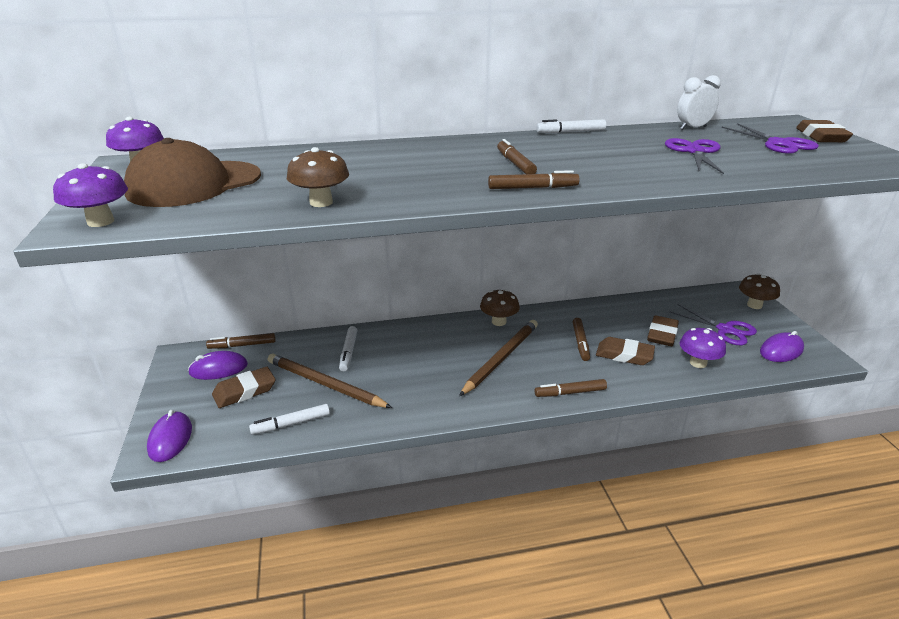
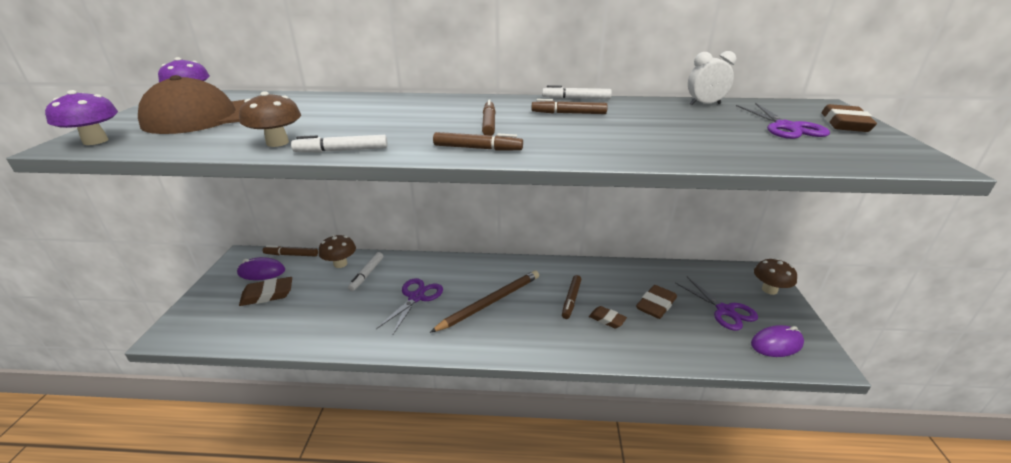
camera: 15 degrees right, 0 degrees up
(170, 439) = (188, 325): purple mouse -> none
(291, 424) = (282, 330): white marker -> white marker (341, 150)
(325, 384) = (330, 300): brown pencil -> none
(499, 322) = (508, 267): brown mushroom -> brown mushroom (340, 264)
(570, 393) = (534, 348): brown marker -> brown marker (568, 113)
(624, 355) = (607, 319): brown eraser -> brown eraser, size x0.65
(694, 151) = (682, 127): purple scissors -> purple scissors (416, 297)
(698, 363) = (678, 341): purple mushroom -> none

